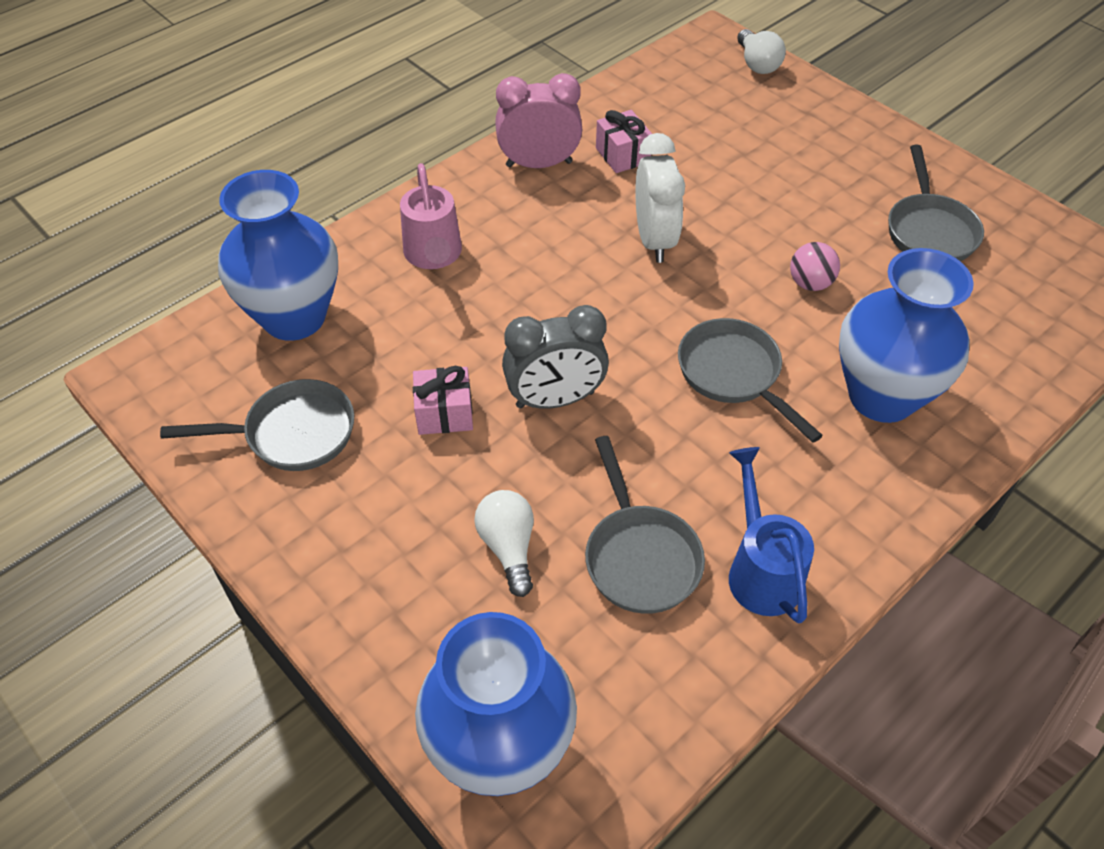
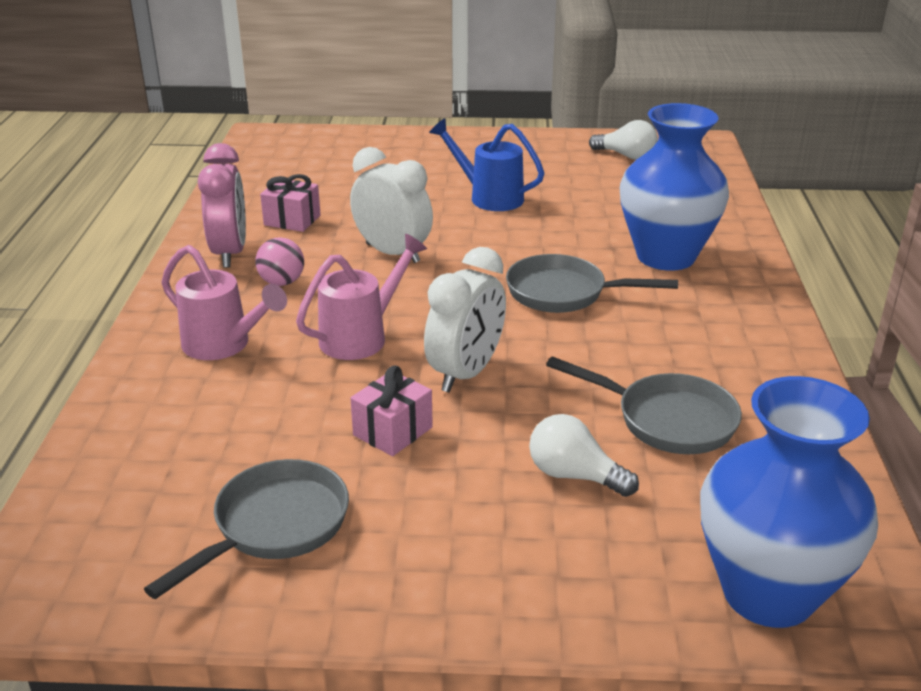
camera: 45 degrees left, 20 degrees down
(294, 317) = (147, 451): blue vase -> none
(528, 311) = (361, 337): none -> pink watering can
(539, 164) = (230, 253): pink clock -> pink clock turned 135 degrees clockwise
(555, 400) = (466, 373): grey clock -> white clock
(757, 64) = (316, 137): white light bulb -> white light bulb (626, 156)
(761, 570) = (746, 378): blue watering can -> blue watering can (489, 197)
(810, 283) = (534, 226): pink ball -> pink ball (282, 282)
(929, 230) = (561, 170): grey pan -> none

